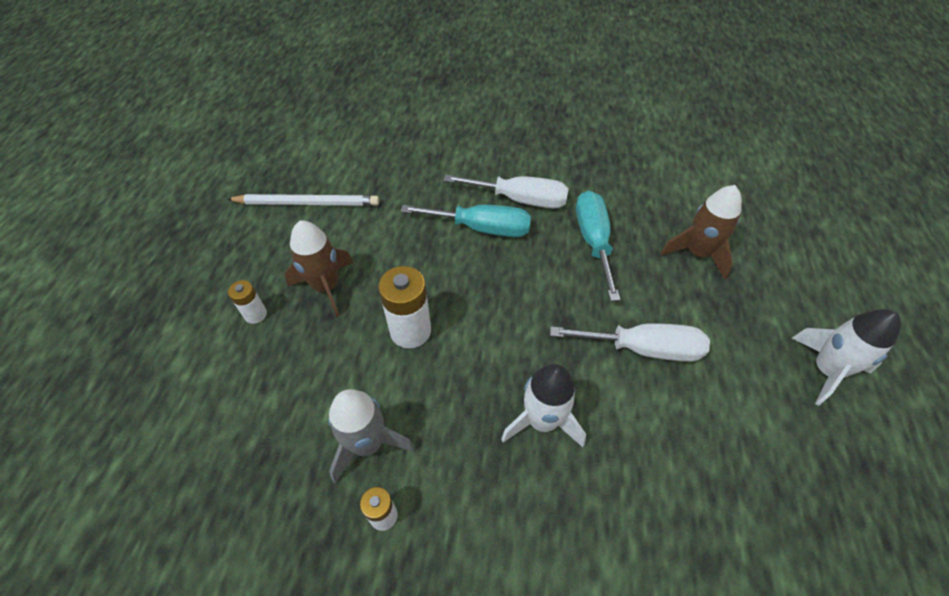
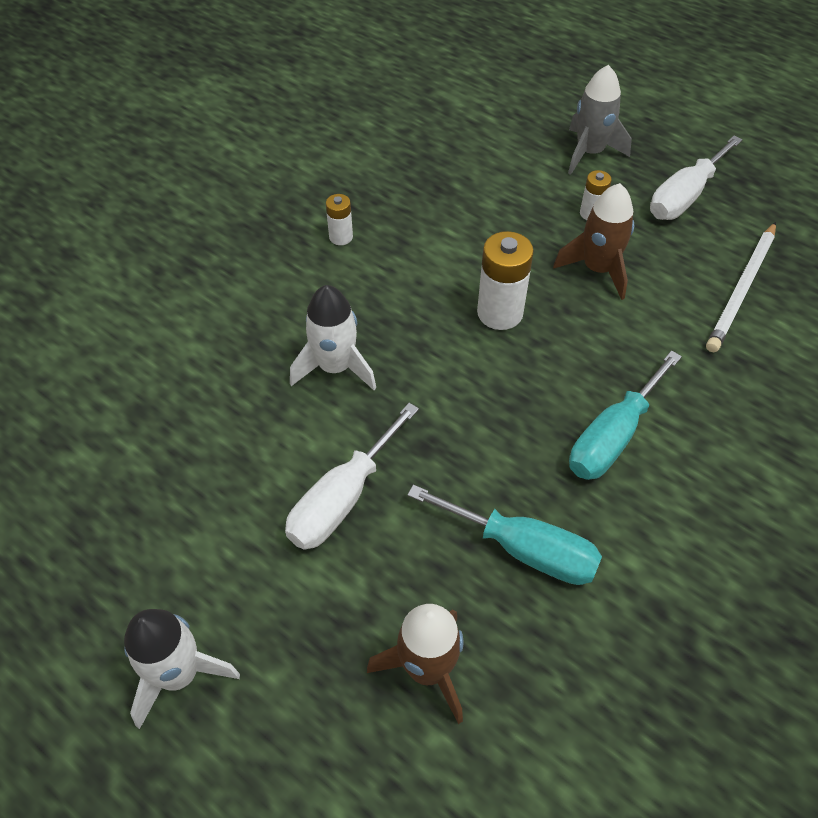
camera: 120 degrees right, 0 degrees up
(367, 444) = (405, 246): grey rocket -> grey rocket (589, 153)
(520, 200) = (646, 506): white screwdriver -> white screwdriver (684, 196)

